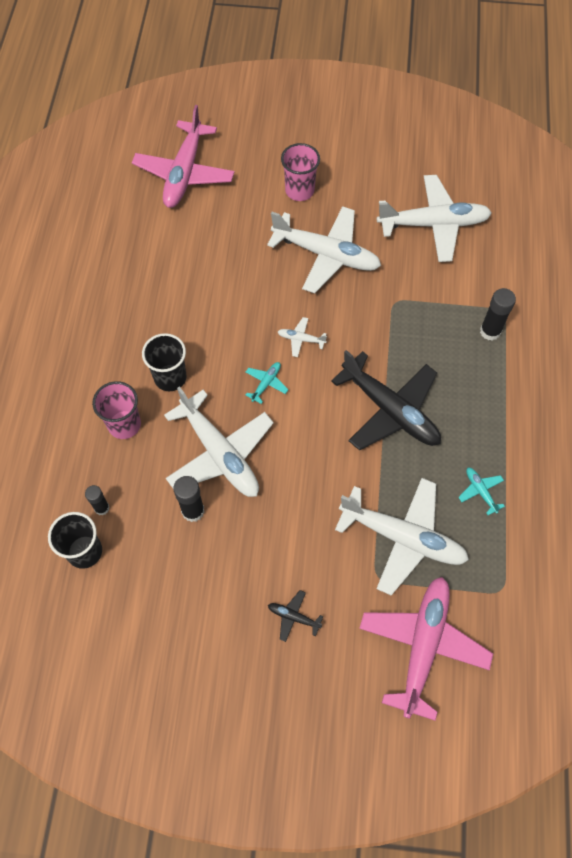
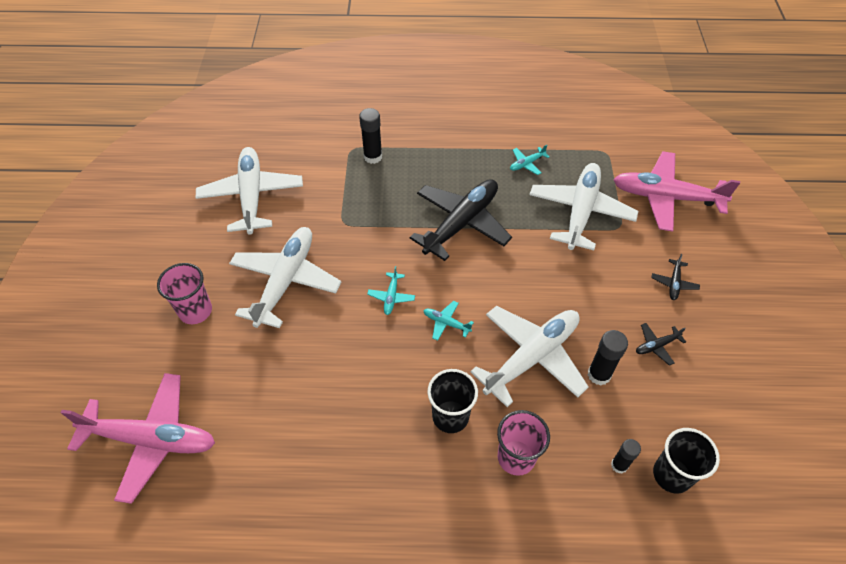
camera: 95 degrees left, 10 degrees down
(217, 575) = (656, 346): none -> black plane
(301, 339) = (391, 297): white plane -> turquoise plane

